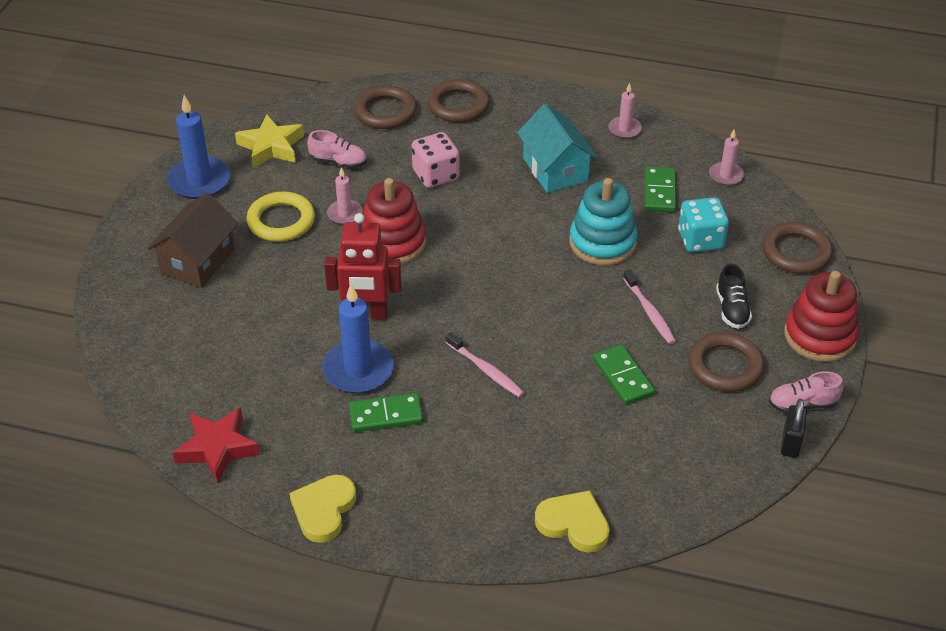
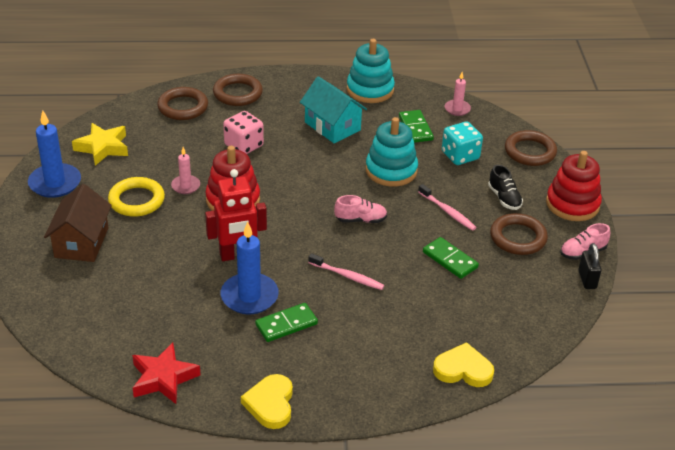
camera: 20 degrees left, 5 degrees down
(339, 162) = (163, 149): pink shoe -> pink shoe (360, 220)
(624, 129) = (370, 90): pink candle -> turquoise stacking toy

